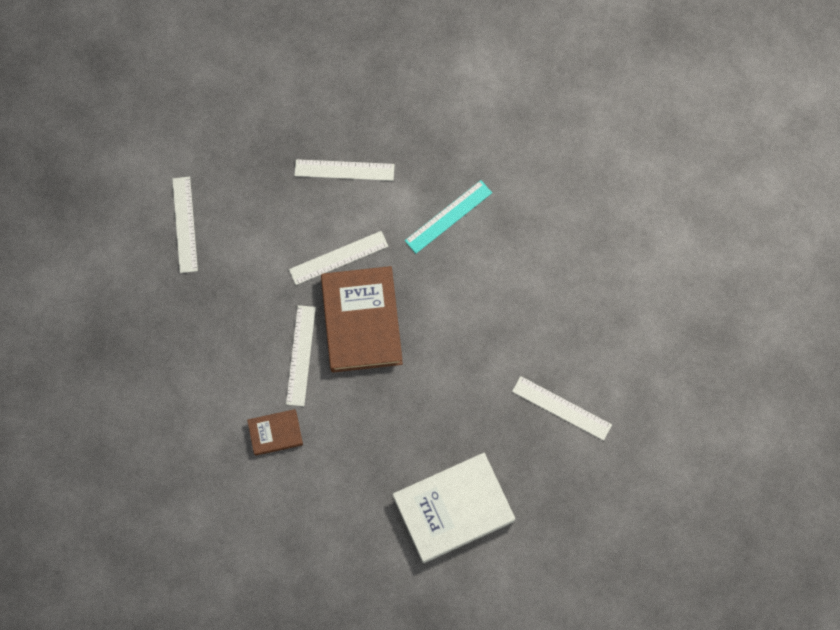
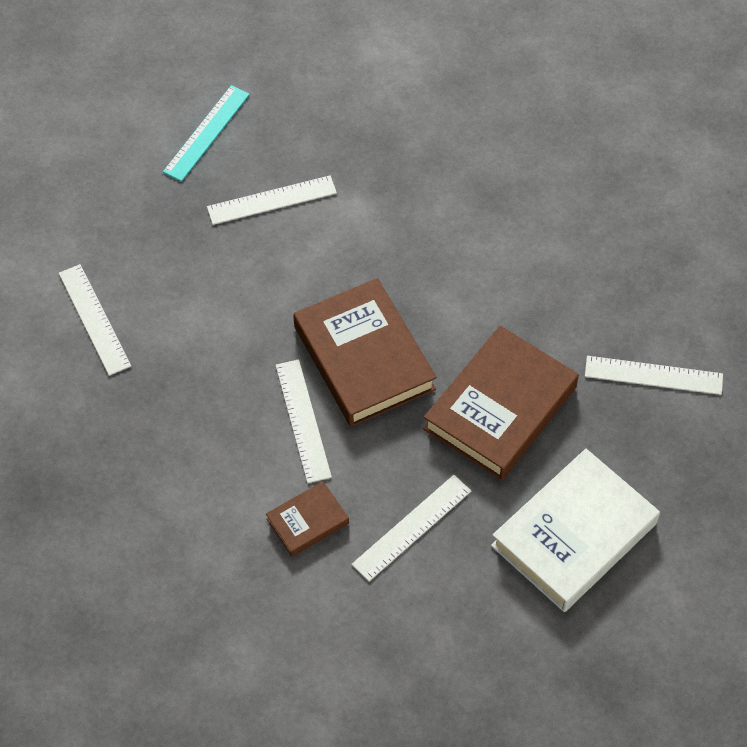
camera: 20 degrees left, 15 degrees down
(338, 258) = (305, 296): white ruler -> white ruler (412, 527)
(441, 394) = (500, 408): none -> brown book
(448, 216) = (420, 211): turquoise ruler -> turquoise ruler (206, 133)

